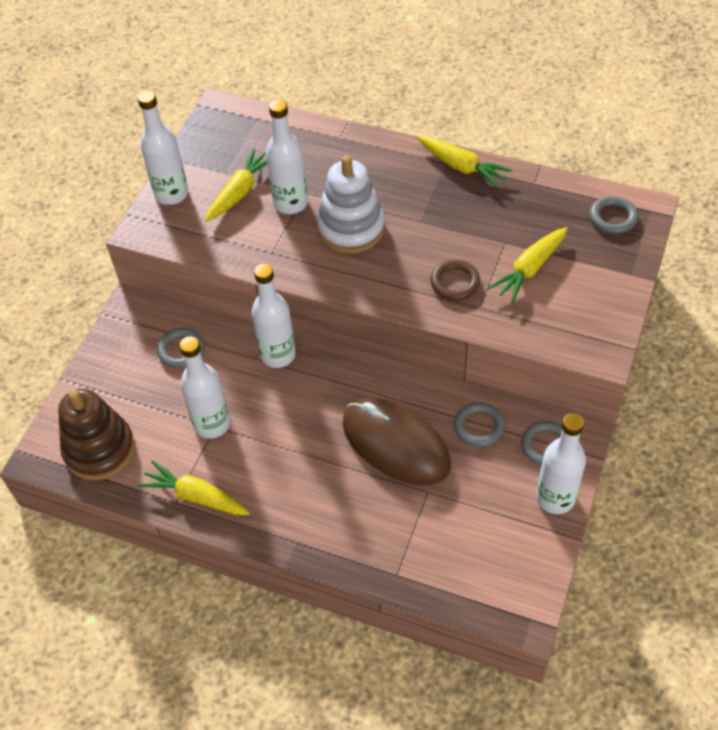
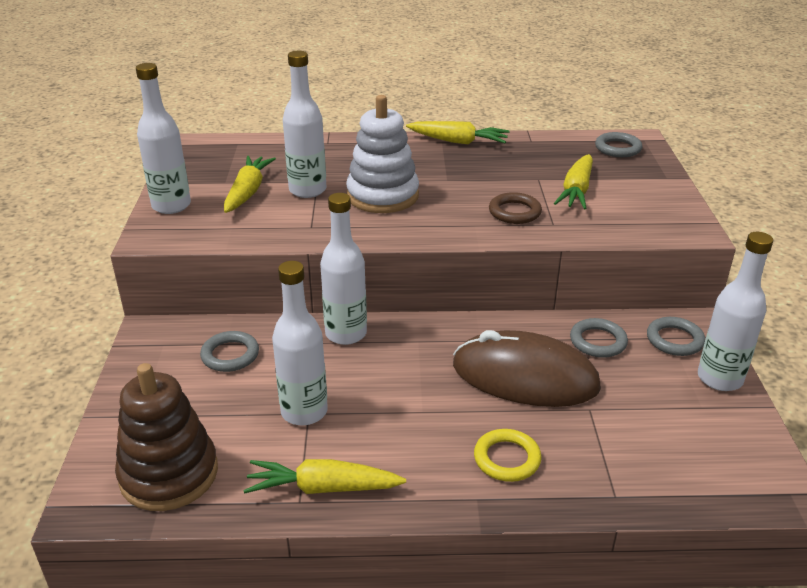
camera: 25 degrees left, 20 degrees down
(337, 516) = (507, 459): none -> yellow ring

